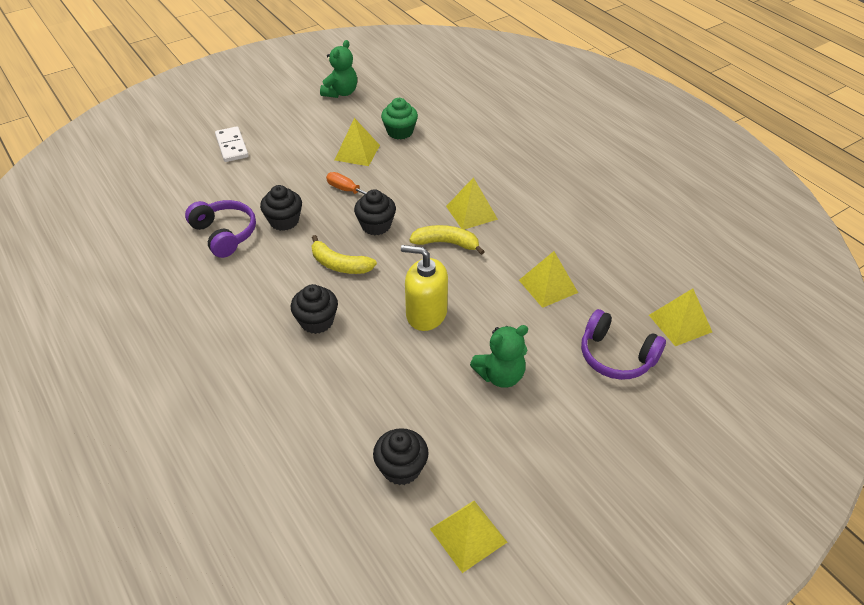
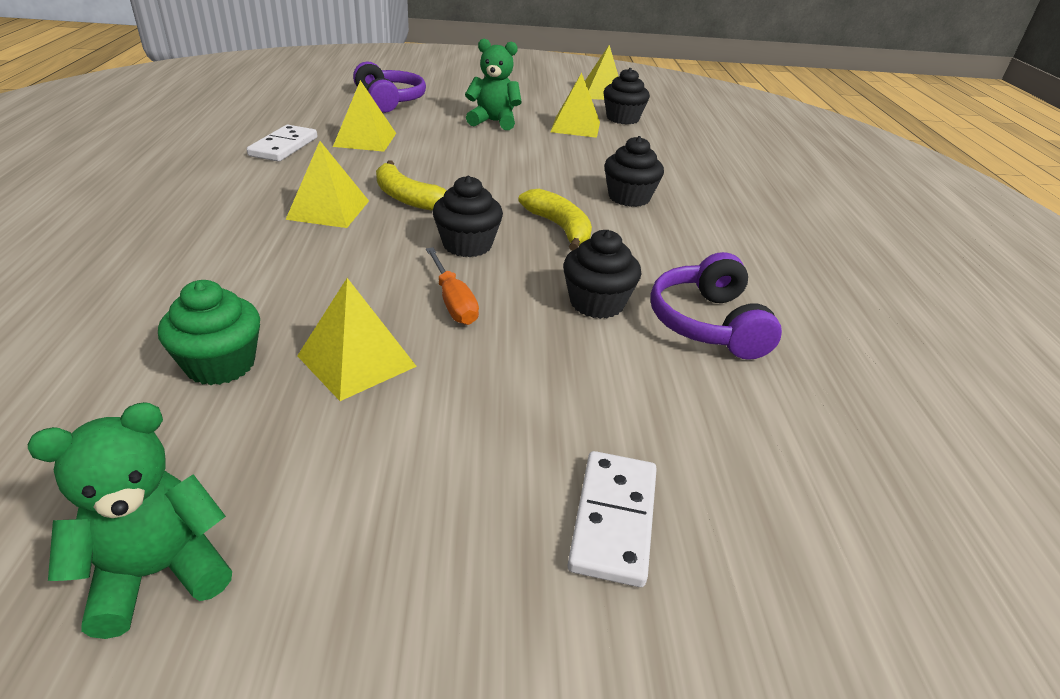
camera: 150 degrees left, 10 degrees down
(426, 313) = (508, 165): yellow soap dispenser -> none
(577, 248) = (283, 147): none -> white domino
(680, 323) = (308, 94): yellow pyramid -> yellow pyramid (575, 127)

